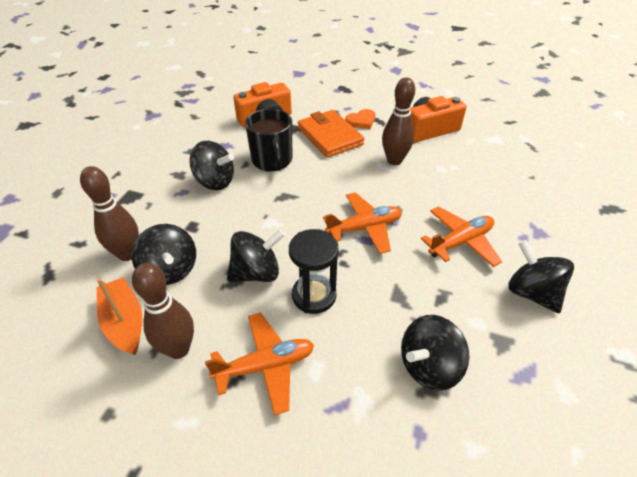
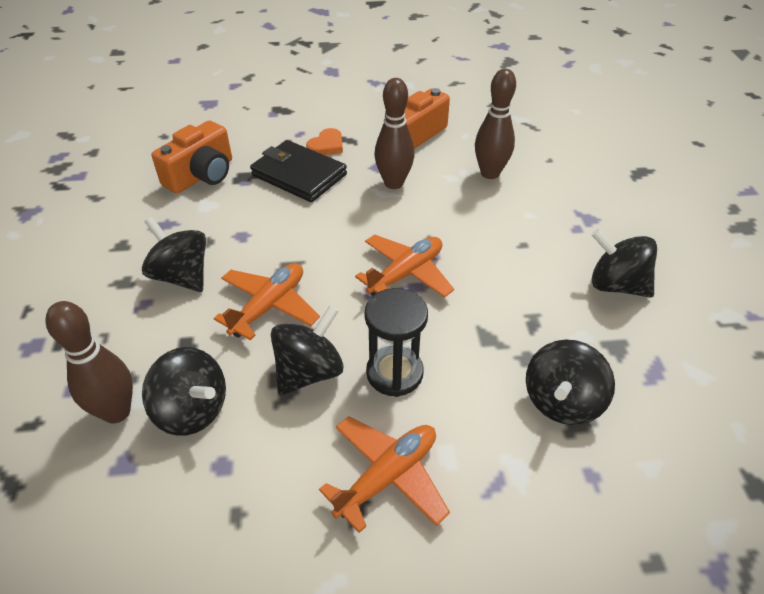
camera: 25 degrees left, 0 degrees up
(124, 322) = (171, 500): orange boat -> none
(178, 349) = (267, 503): brown bowling pin -> brown bowling pin (490, 173)
(215, 181) = (182, 276): black spinning top -> black spinning top turned 135 degrees counterclockwise
(272, 160) = (243, 226): black mug -> none
(330, 136) = (299, 175): orange wallet -> black wallet
(460, 242) = (518, 255): orange plane -> orange plane (269, 306)

